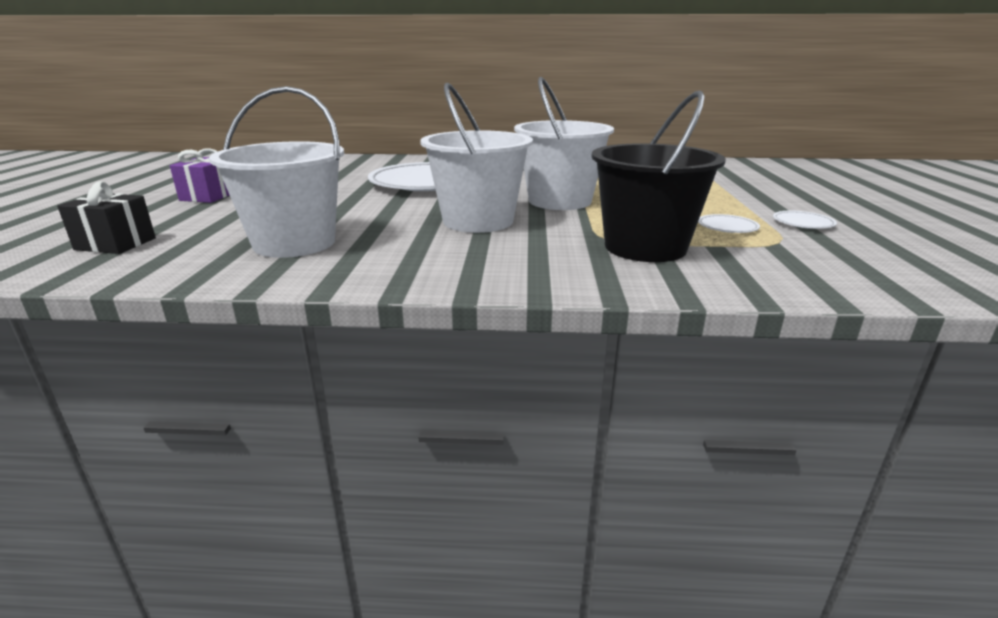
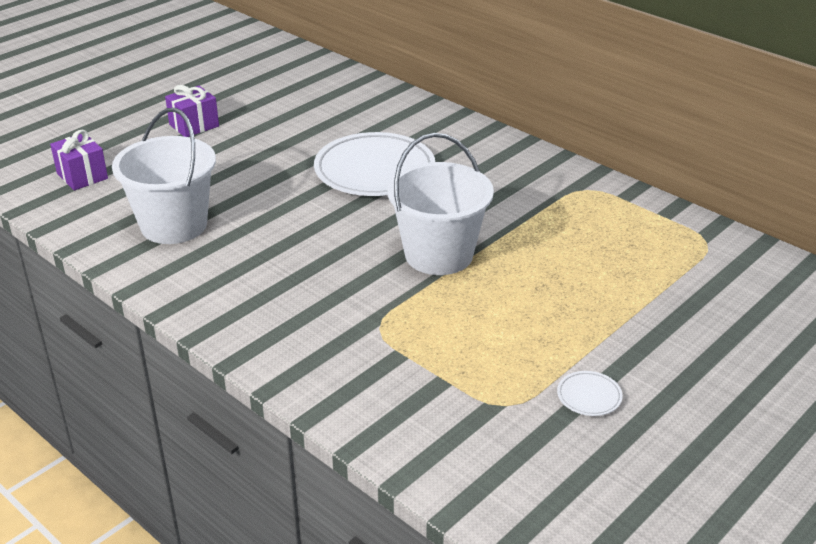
camera: 40 degrees right, 10 degrees up
(115, 244) = (82, 176): black gift -> purple gift
(478, 221) = (326, 254): white bucket -> none
(645, 247) = (387, 352): black bucket -> none
(727, 227) = (506, 365): white plate -> none

